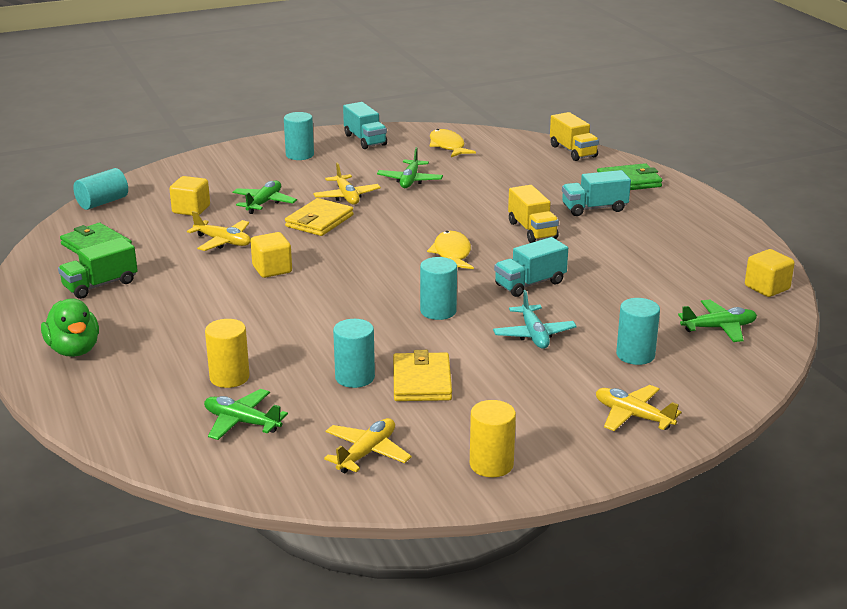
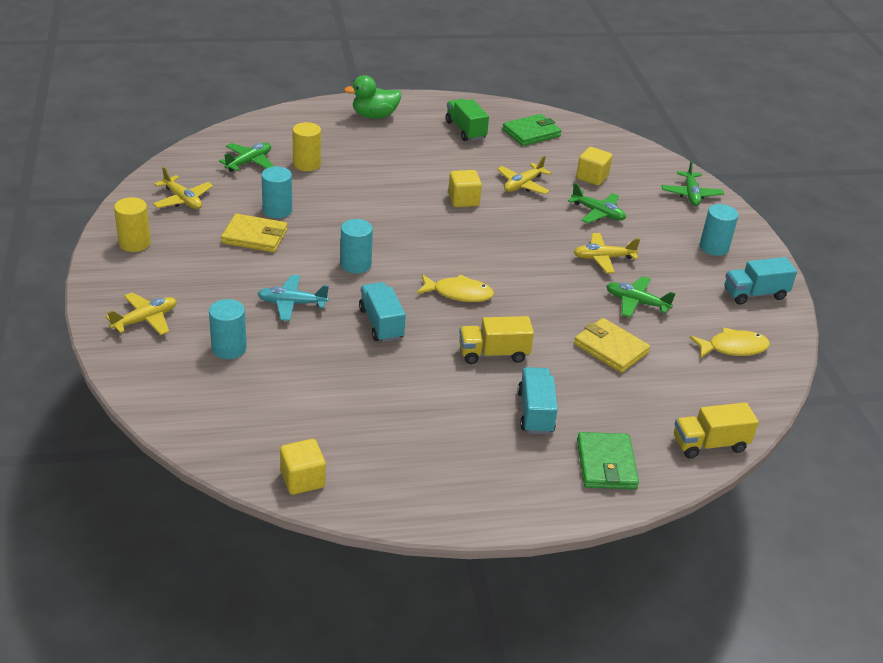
camera: 100 degrees right, 10 degrees up
(102, 202) = (616, 141): turquoise cylinder -> none
(319, 221) = (551, 235): yellow wallet -> yellow wallet (611, 348)
(718, 328) = (244, 414): green plane -> green plane (691, 194)

